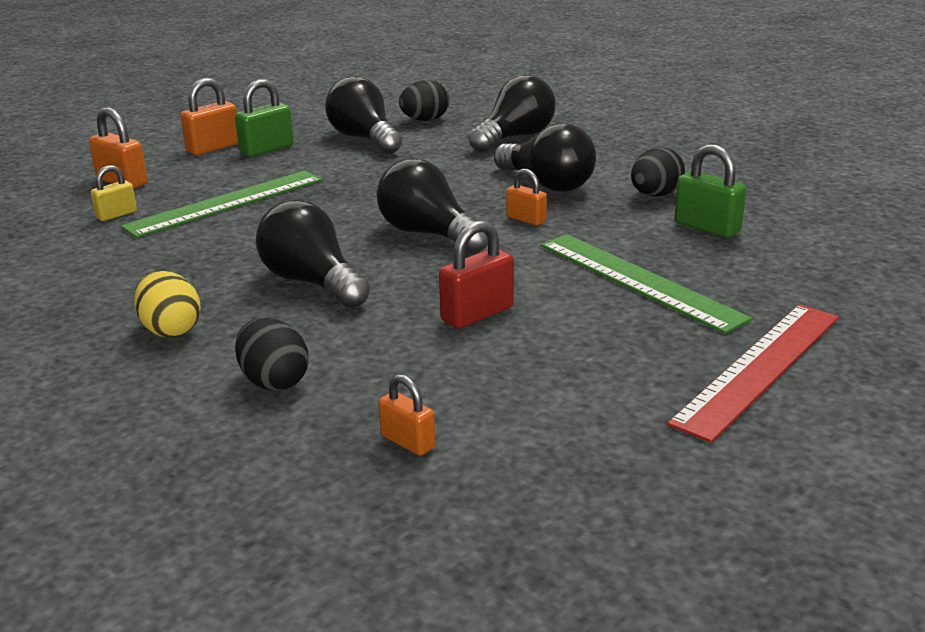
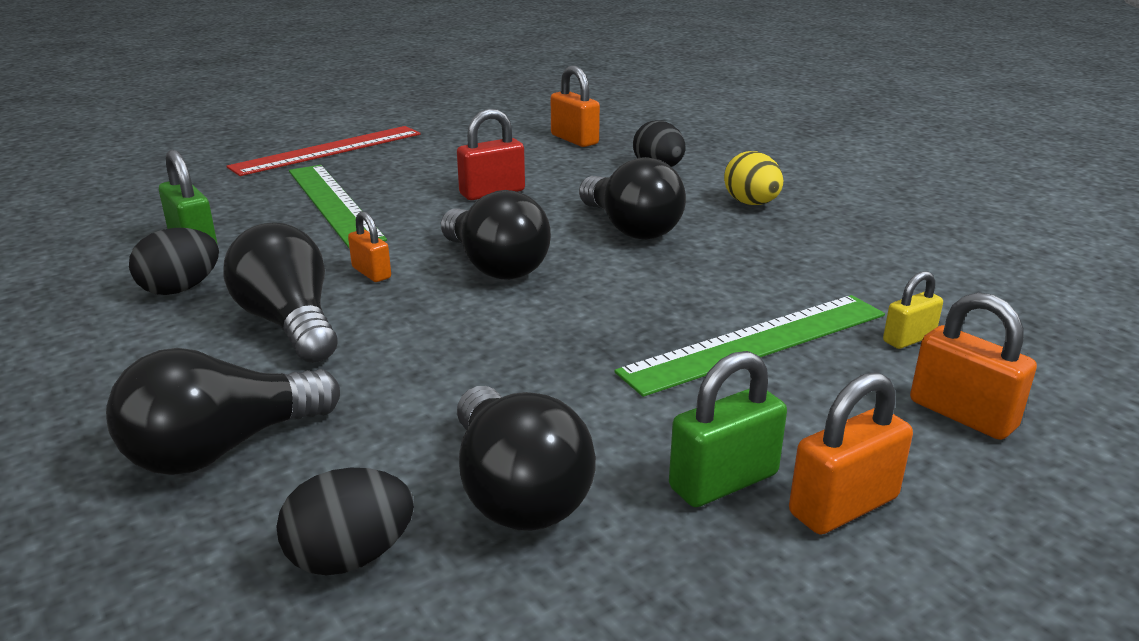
camera: 170 degrees left, 0 degrees up
(408, 442) = (574, 139): orange padlock -> orange padlock, size x1.57

